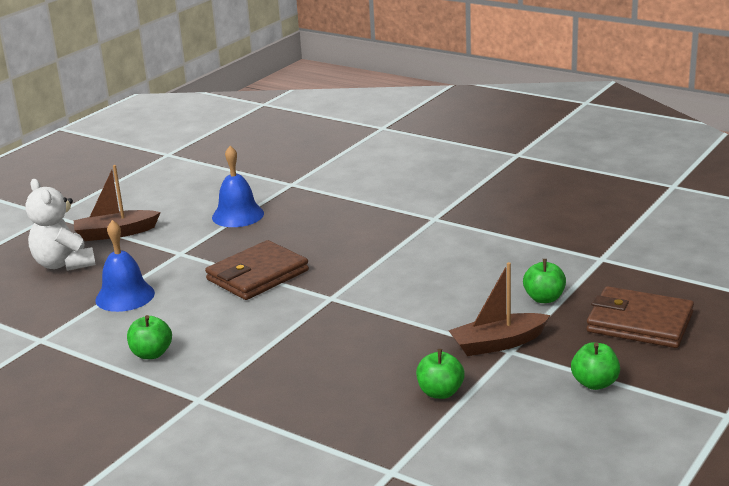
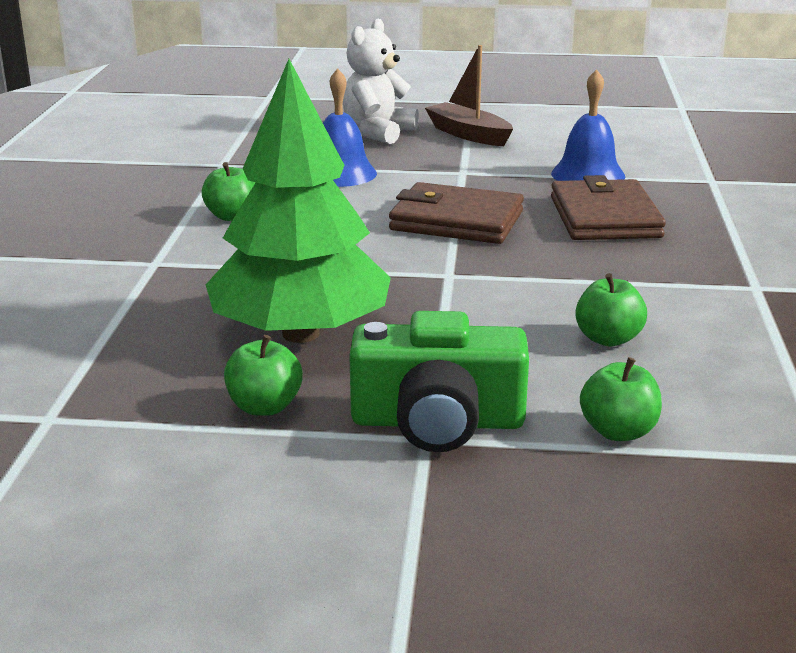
camera: 60 degrees right, 0 degrees up
(362, 363) = (301, 333): none -> green tree
(498, 343) = (437, 422): brown boat -> green camera
(594, 383) = (387, 542): green apple -> green apple (608, 339)
(639, 322) = (639, 550): brown wallet -> brown wallet (605, 217)

